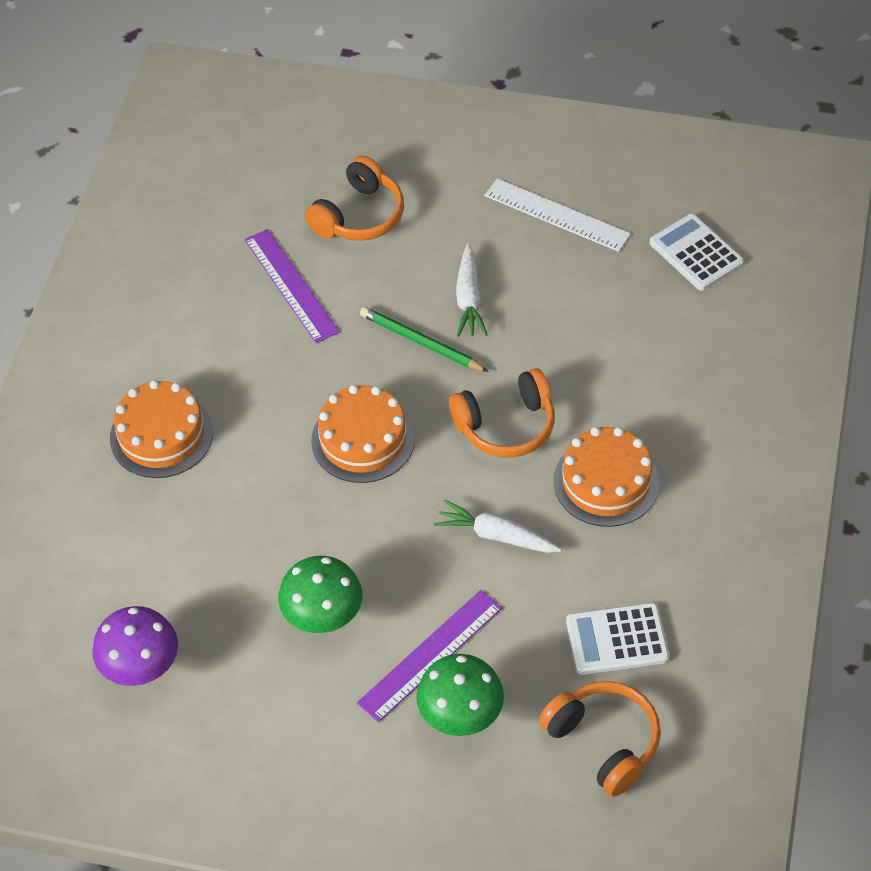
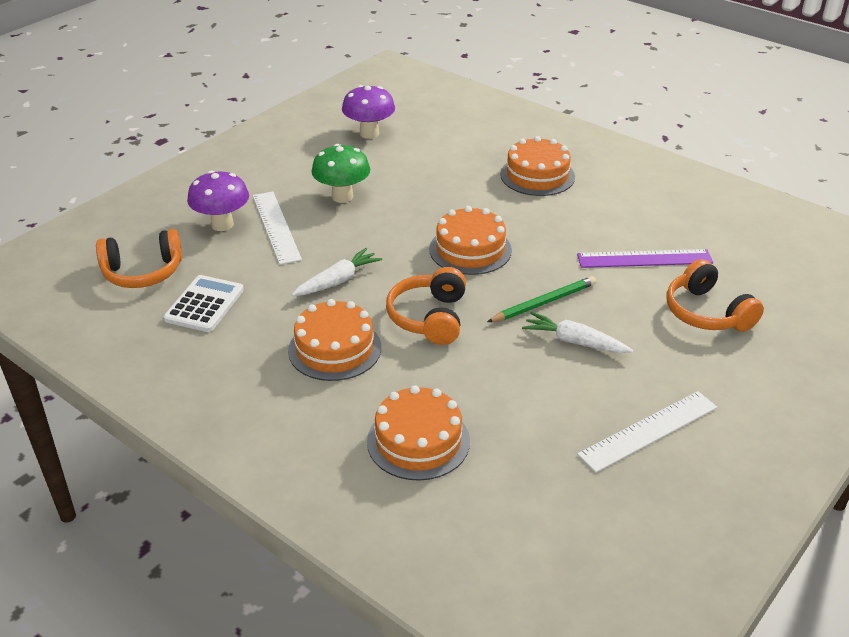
camera: 115 degrees right, 15 degrees down
(431, 655) = (276, 227): purple ruler -> white ruler
(460, 718) = (222, 224): green mushroom -> purple mushroom
(680, 362) = (418, 441): none -> orange cake
(696, 253) = (543, 511): white calculator -> none

